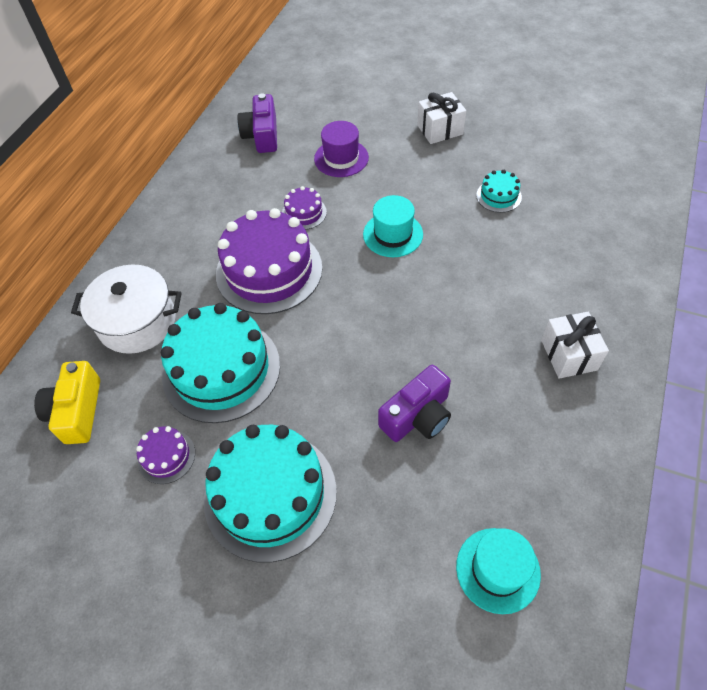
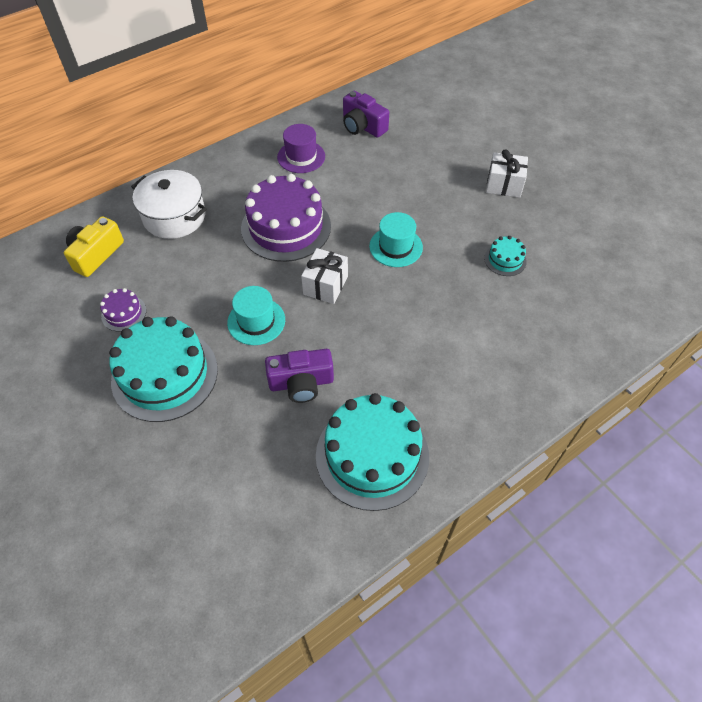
camera: 30 degrees right, 0 degrees up
(221, 370) = (200, 277): turquoise cake -> turquoise cake (372, 455)
(262, 135) = (362, 126): purple camera -> purple camera turned 75 degrees counterclockwise
(304, 213) = (344, 198): purple cake -> none
(341, 158) = (406, 171): purple hat -> purple hat (301, 157)
(498, 570) = (266, 515): turquoise hat -> turquoise hat (256, 321)
(568, 355) = (451, 406): white gift -> white gift (325, 285)

